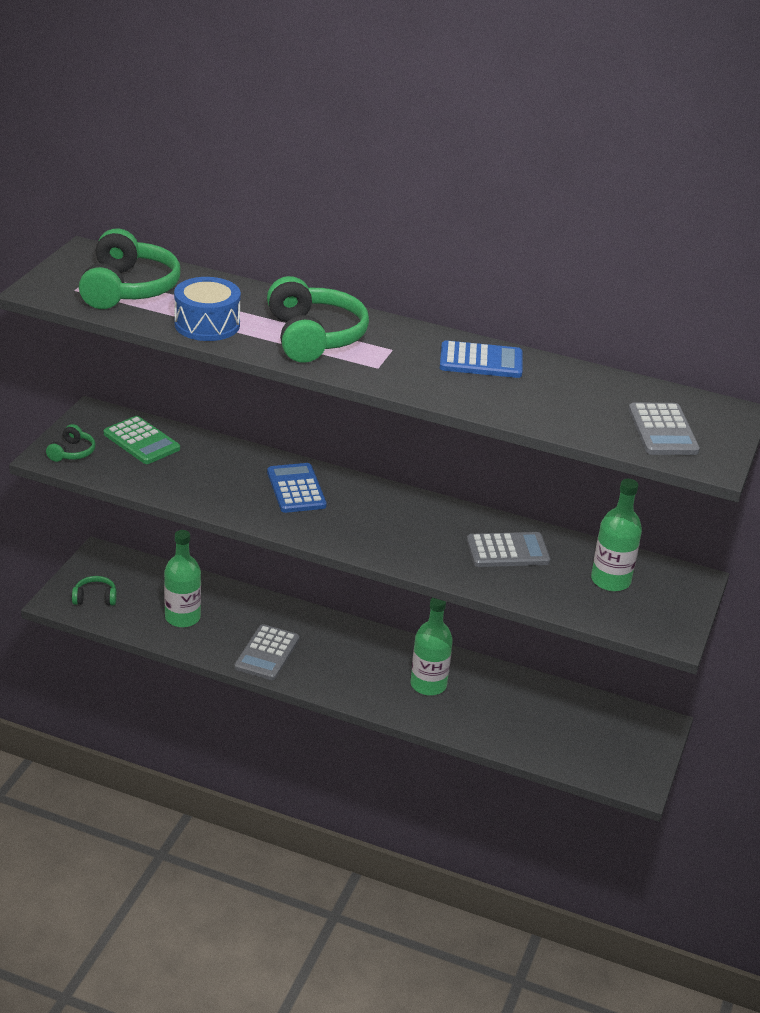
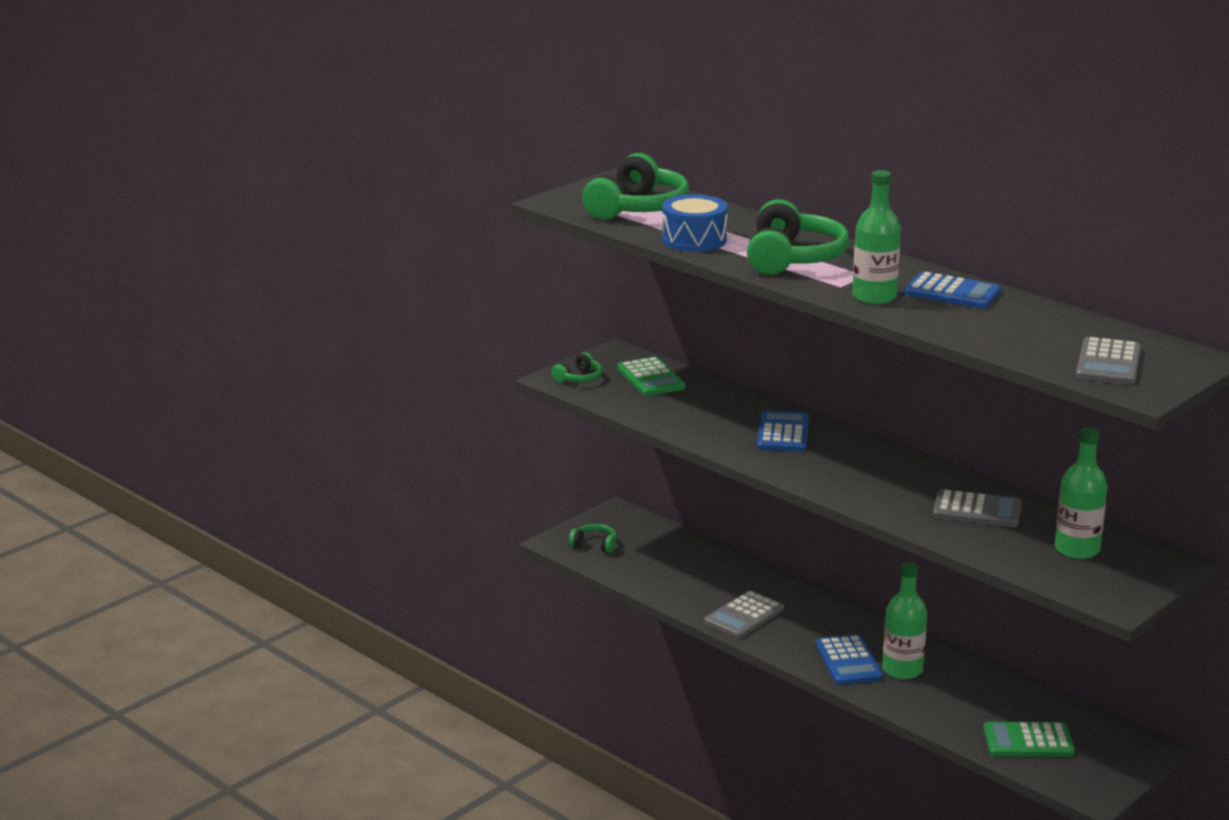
camera: 25 degrees right, 10 degrees down
(182, 617) = (673, 574): green bottle -> green bottle (874, 297)
(379, 685) = (848, 661): none -> blue calculator
(563, 739) = (1028, 741): none -> green calculator

